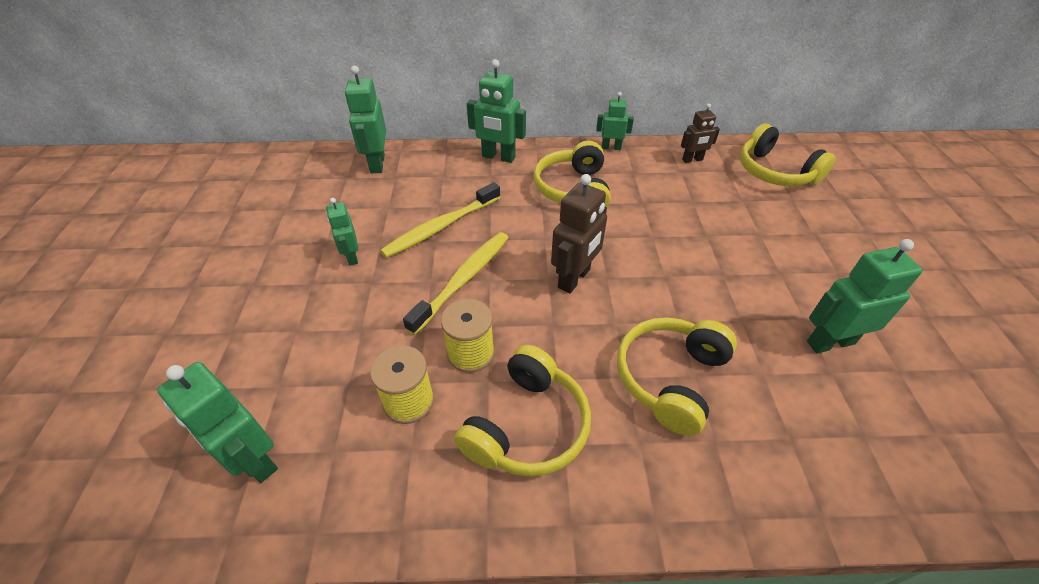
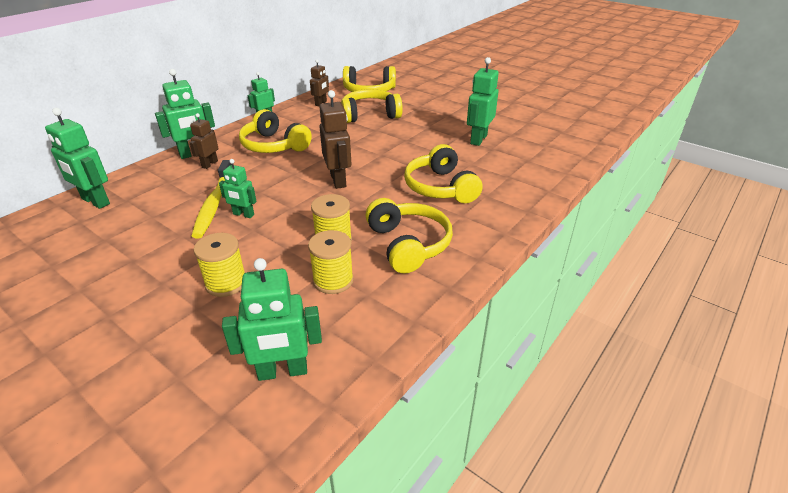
camera: 50 degrees left, 10 degrees down
(342, 323) = (226, 283): none -> yellow spool
(351, 257) = (170, 253): green robot -> green robot (243, 214)
(463, 280) = (274, 217): yellow toothbrush -> none
(494, 177) = (209, 164): none -> brown robot
(728, 209) = (370, 115): none -> yellow headphones

